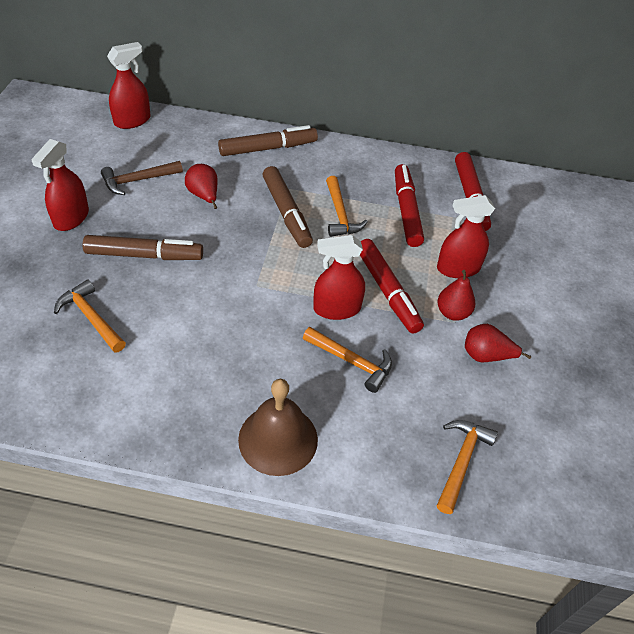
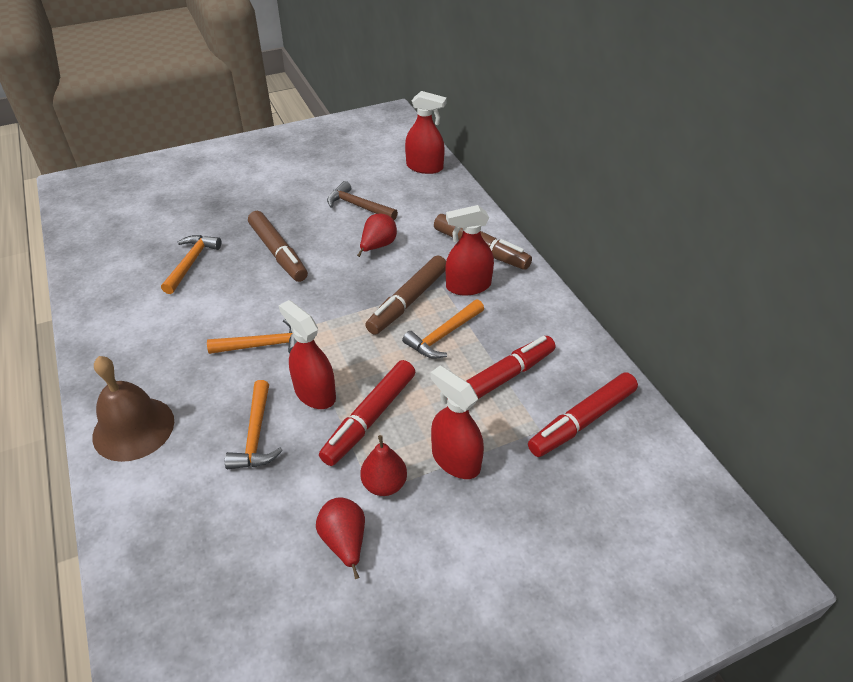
camera: 60 degrees right, 5 degrees down
(71, 218) = (284, 200): red spray bottle -> red spray bottle (468, 286)
(461, 461) = (183, 582): orange hammer -> orange hammer (264, 345)

